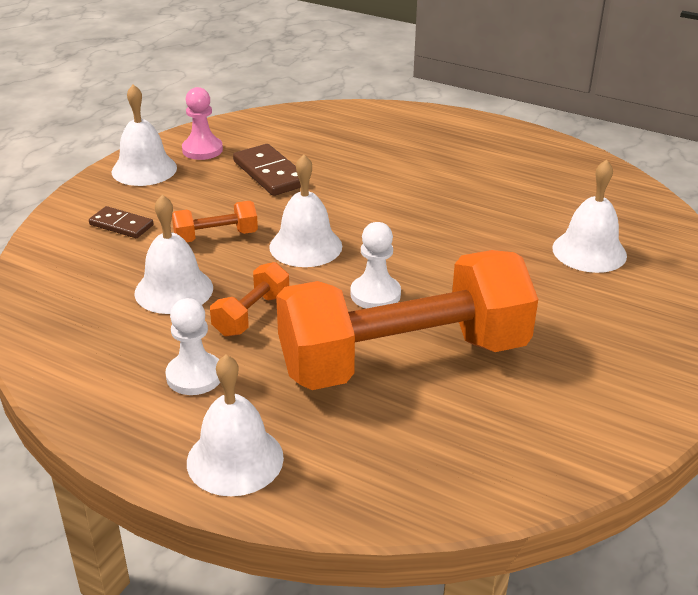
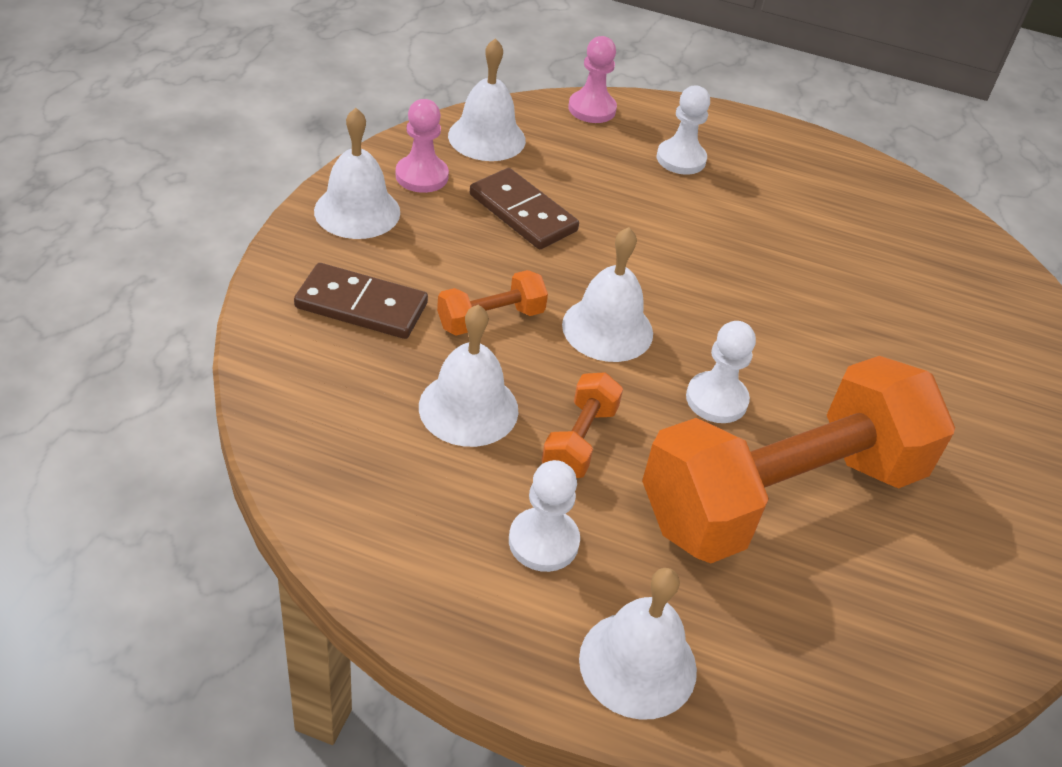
camera: 15 degrees left, 10 degrees up
(121, 225) = (361, 305): brown domino -> brown domino, size x1.56
(353, 112) = (592, 109): none -> pink pawn
(412, 143) = (681, 159): none -> white pawn
(589, 251) = (937, 320): white bell -> white bell (486, 137)

